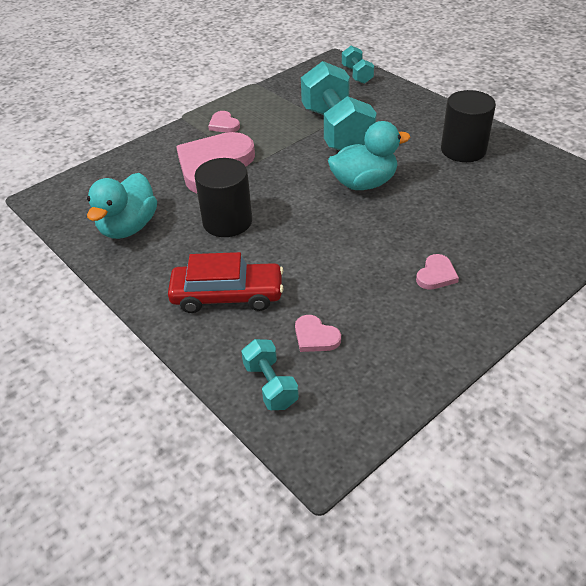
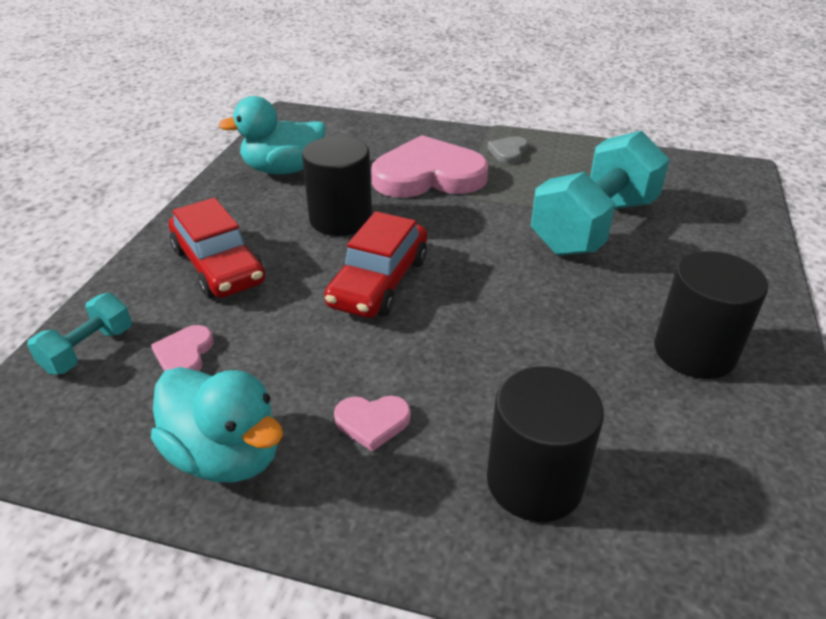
camera: 55 degrees right, 5 degrees down
(224, 124) = (508, 152): pink heart -> grey heart
(314, 229) = (379, 282): none -> red car
(357, 75) = (738, 197): turquoise dumbbell -> none
(364, 183) = (509, 287): turquoise duck -> turquoise duck (226, 455)
(512, 236) = (534, 481): none -> black cylinder

